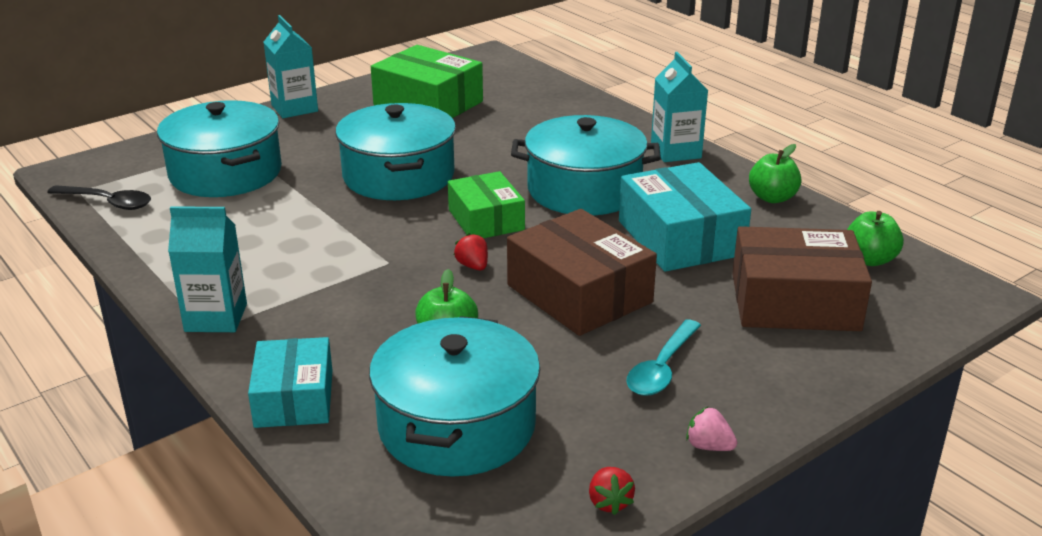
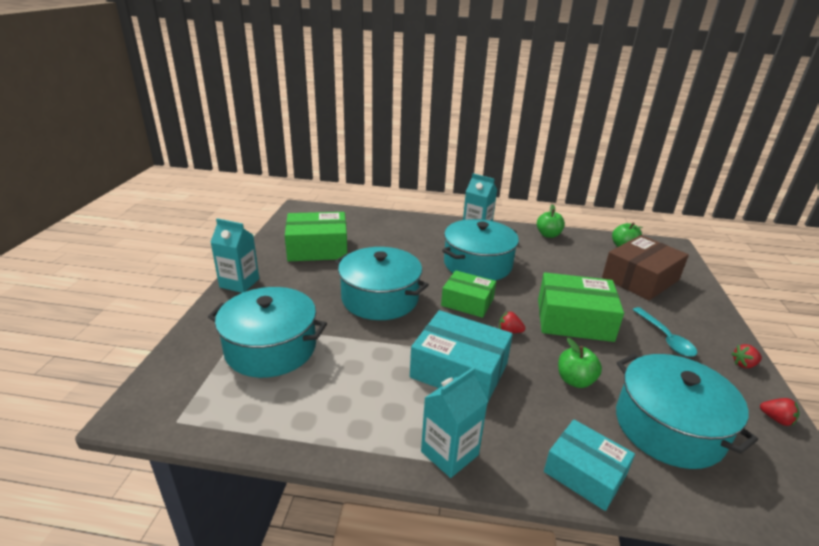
camera: 45 degrees left, 0 degrees up
(107, 202) = (218, 417): black spoon -> none
(579, 294) = (574, 320): brown box -> green box
(680, 238) = (555, 270): turquoise box -> turquoise box (459, 370)
(709, 446) = (744, 364): pink strawberry -> red strawberry

